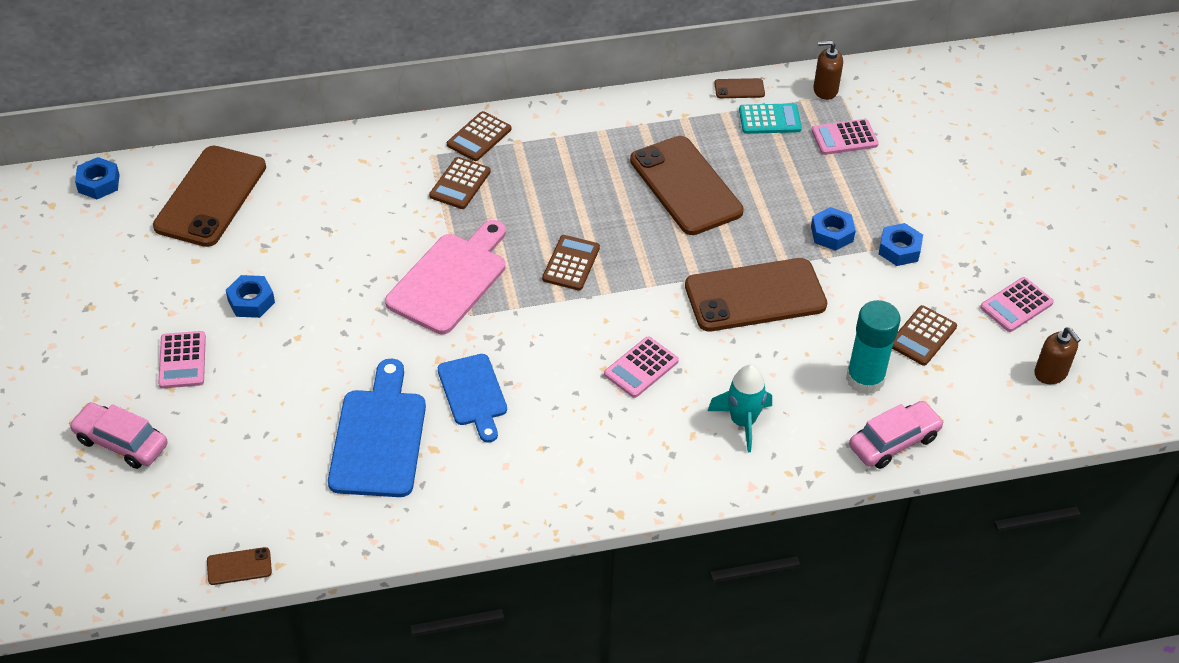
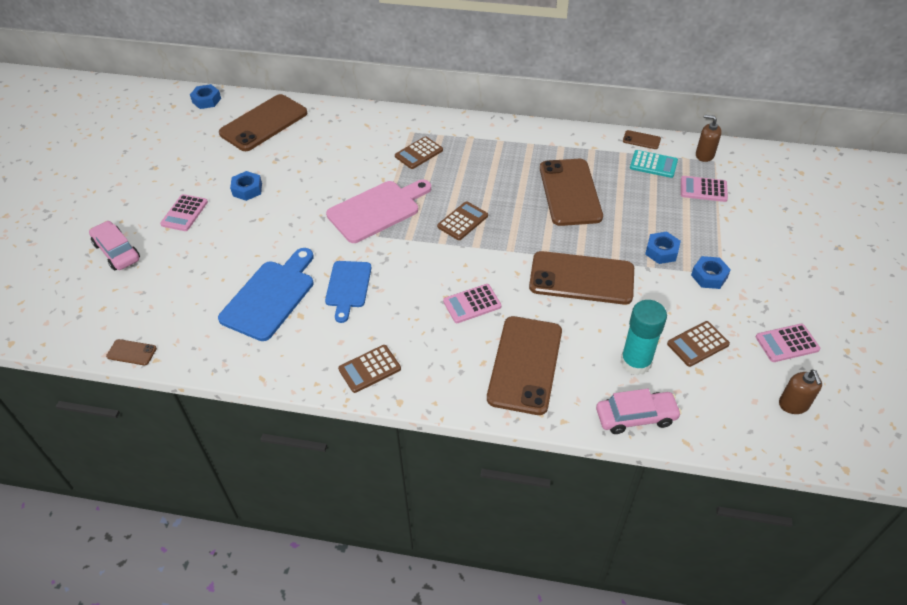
camera: 25 degrees right, 0 degrees up
(479, 137) = (447, 128): brown calculator -> brown calculator (369, 369)
(742, 422) = (525, 364): turquoise rocket -> brown phone

